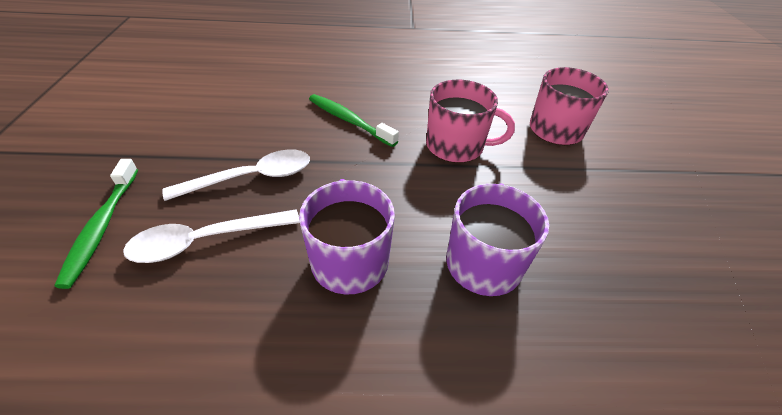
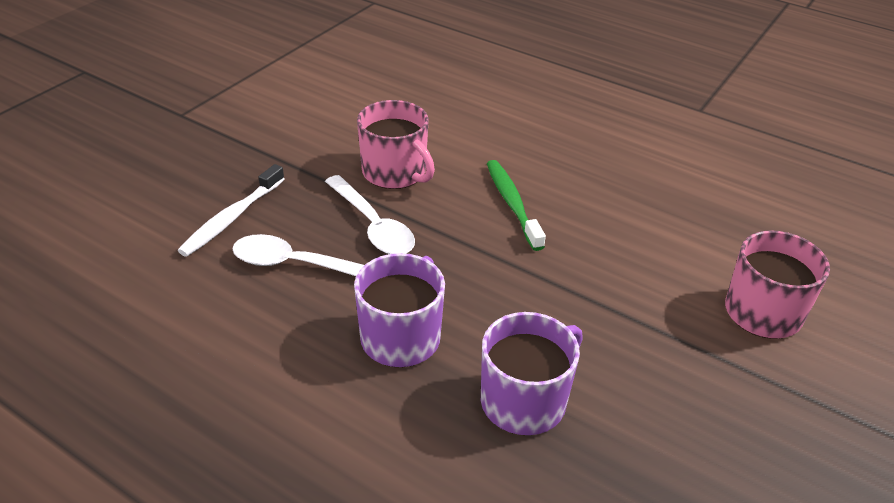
camera: 35 degrees right, 5 degrees down
(102, 226) = (232, 218): green toothbrush -> white toothbrush
(252, 178) = (373, 225): white spoon -> white spoon turned 45 degrees clockwise
(456, 146) = (609, 279): pink mug -> pink mug (395, 172)

